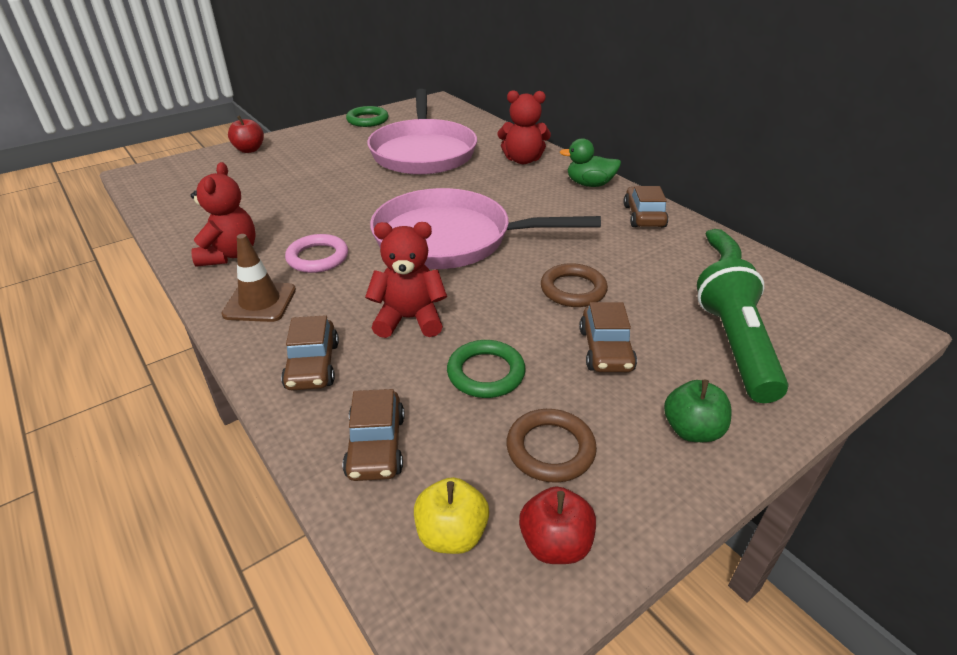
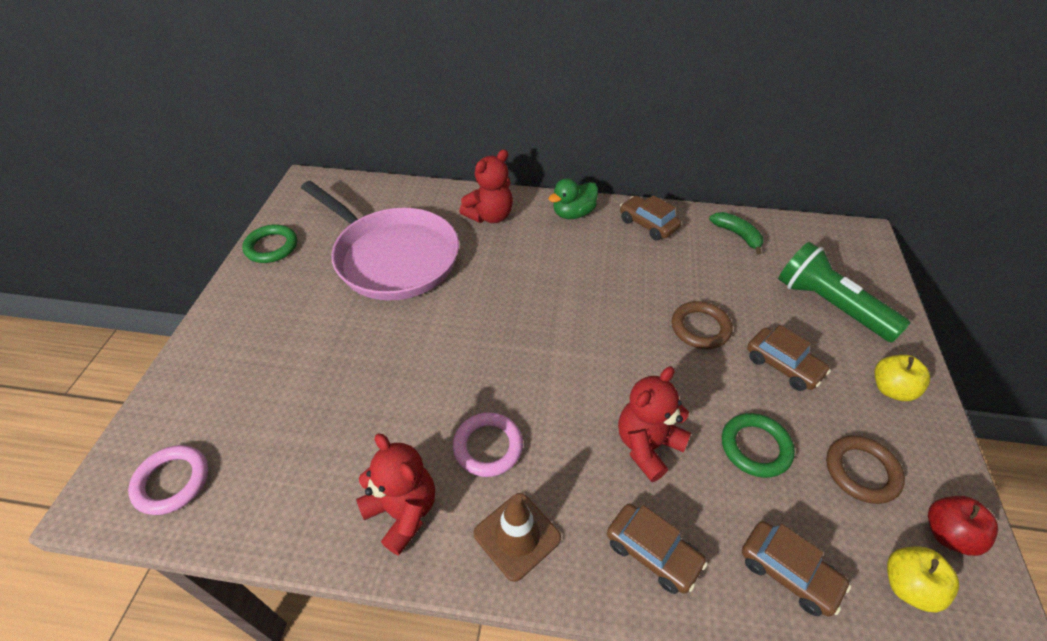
camera: 45 degrees left, 10 degrees up
(170, 183) = (172, 482): none -> pink ring
(249, 150) = (195, 369): red apple -> none
(450, 239) = (559, 342): pink pan -> none
(692, 430) = (891, 389): green apple -> yellow apple

